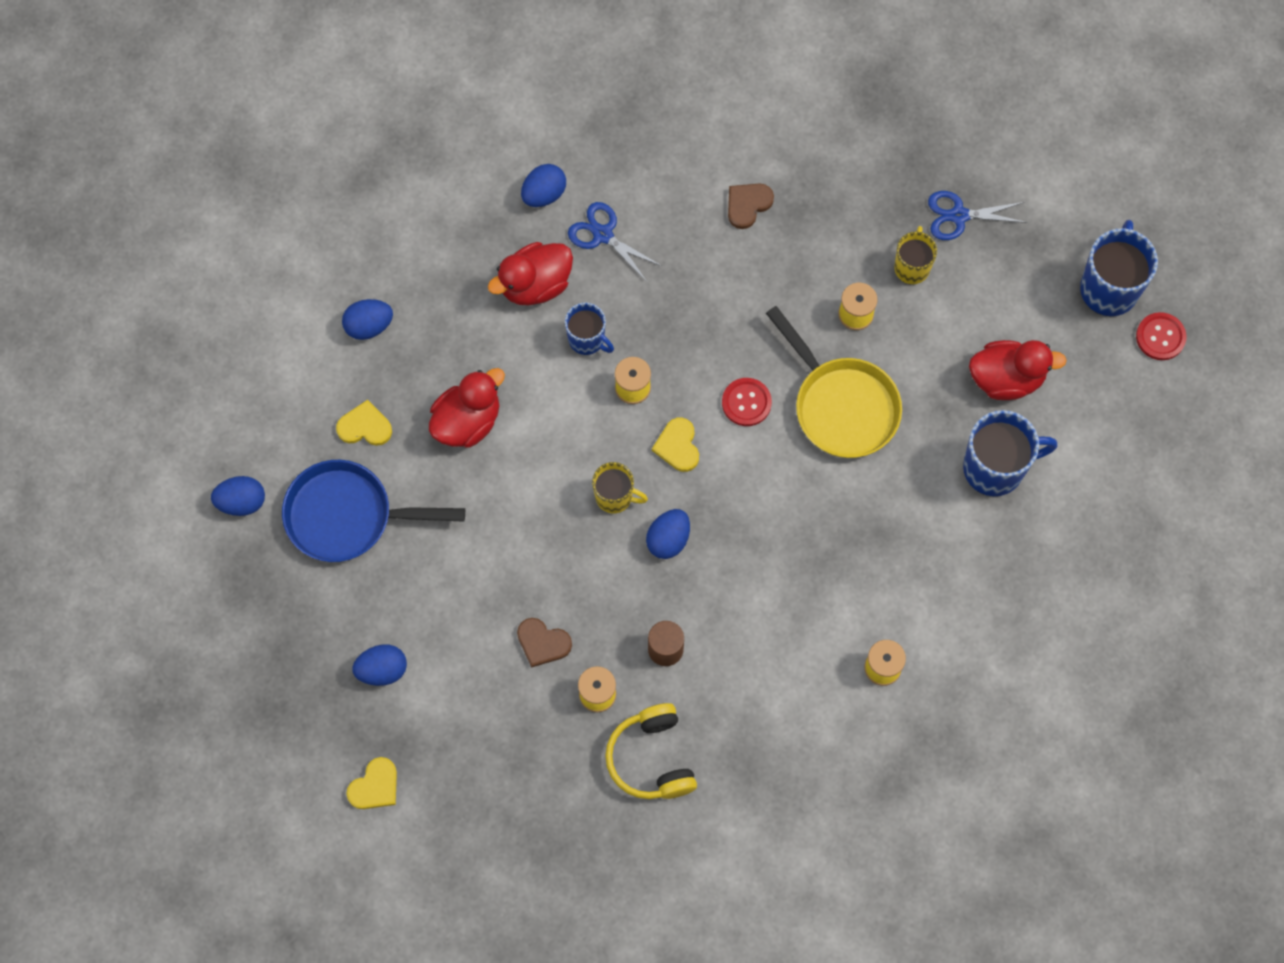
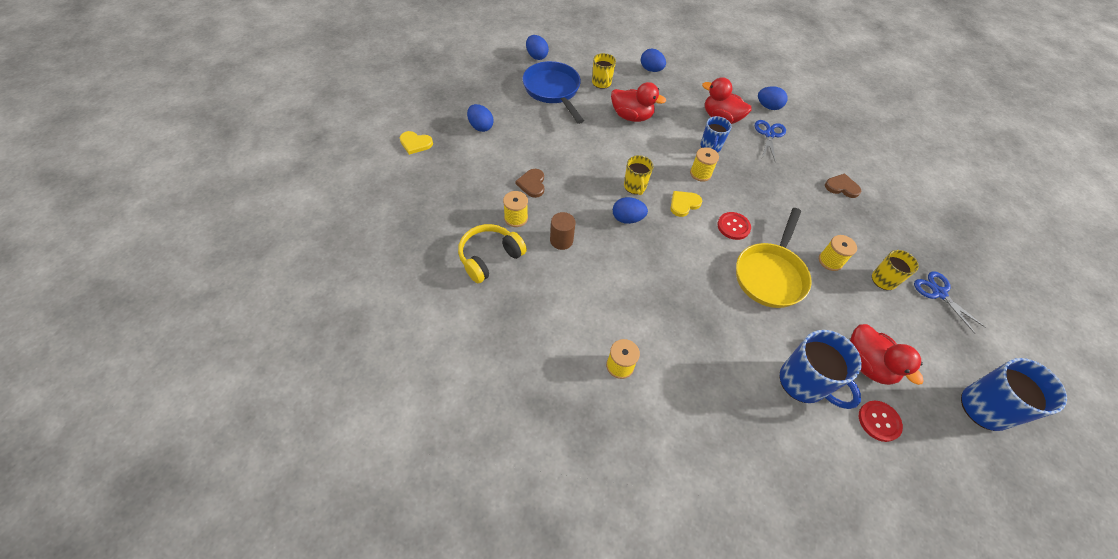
camera: 60 degrees right, 15 degrees down
(365, 426) = (601, 83): yellow heart -> yellow mug
(1160, 337) = (988, 462): red button -> red button (879, 421)

